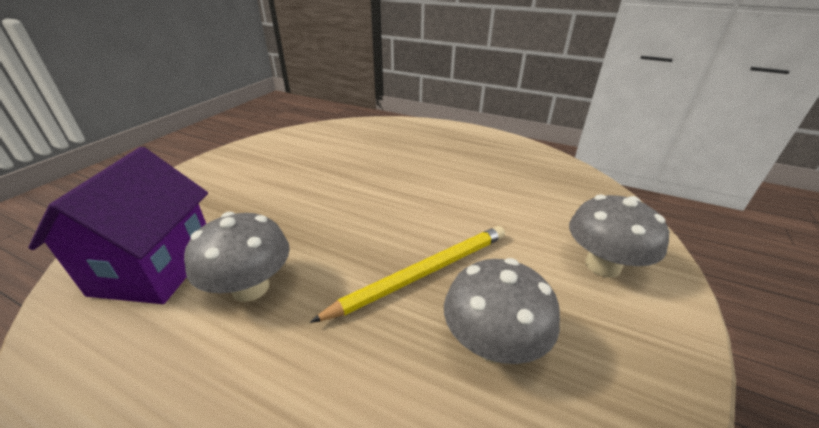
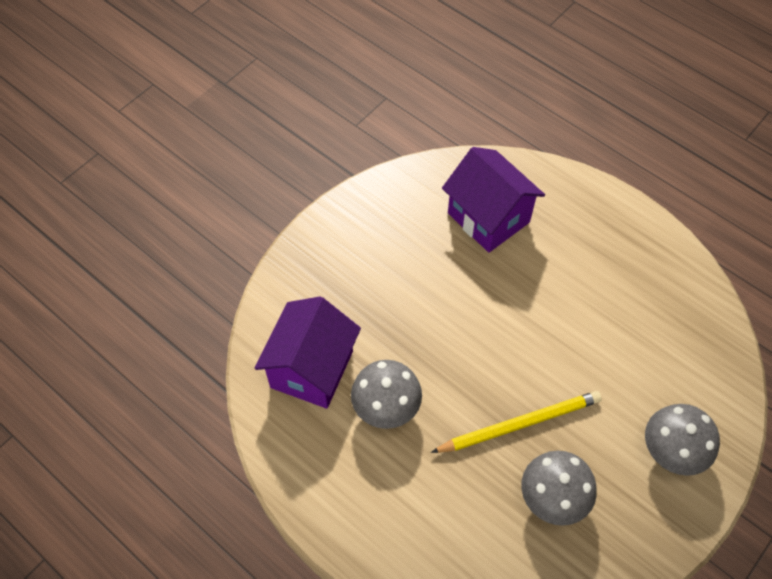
camera: 15 degrees right, 25 degrees up
(357, 145) = (488, 217): none -> purple house

